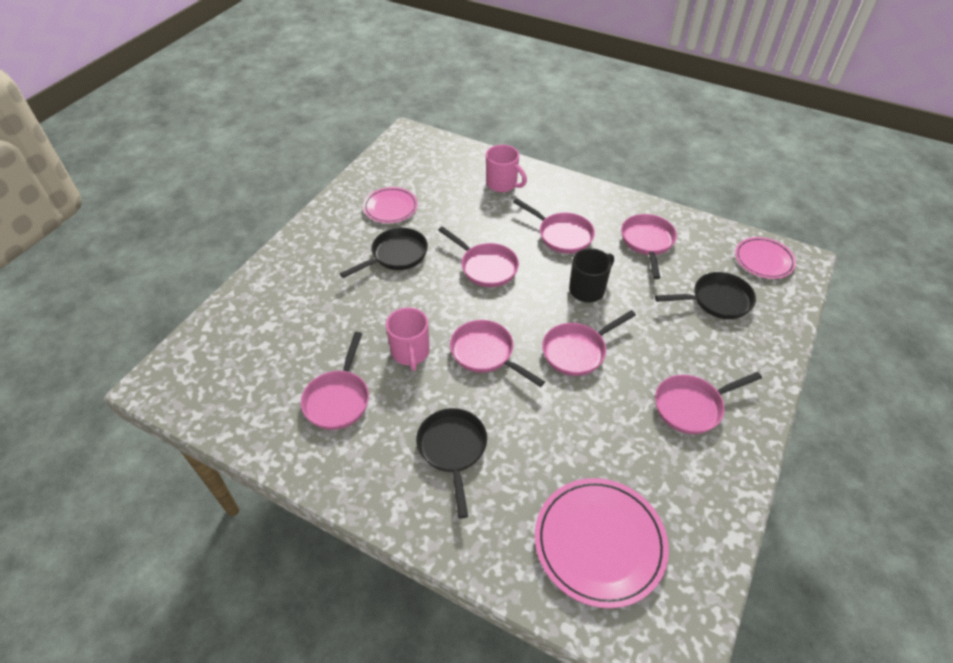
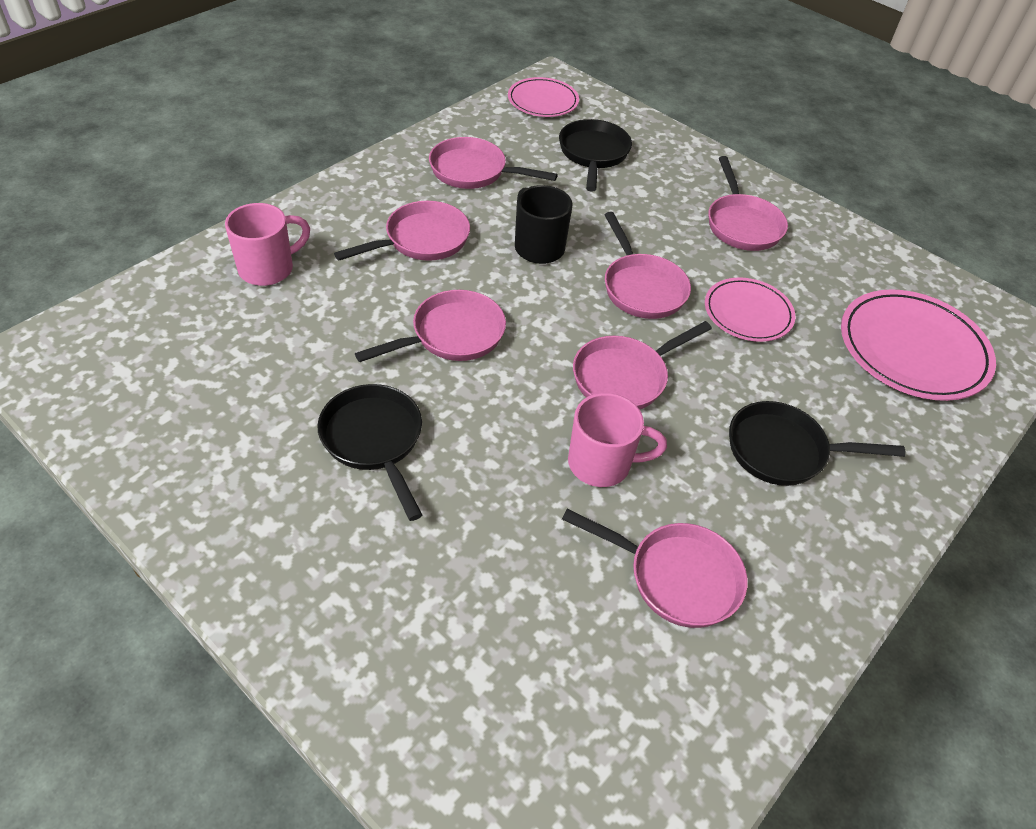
camera: 80 degrees left, 0 degrees up
(390, 207) = (239, 424): pink plate -> pink plate (748, 313)

